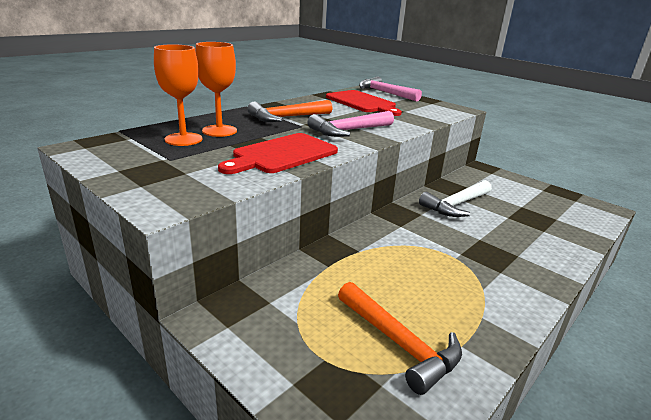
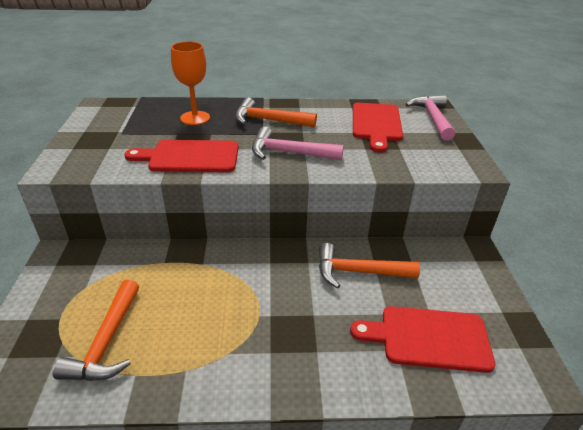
camera: 45 degrees right, 10 degrees up
(183, 139) = (159, 118): orange goblet -> none
(456, 205) = (358, 272): white hammer -> orange hammer
(544, 217) = (429, 338): none -> red cutting board

